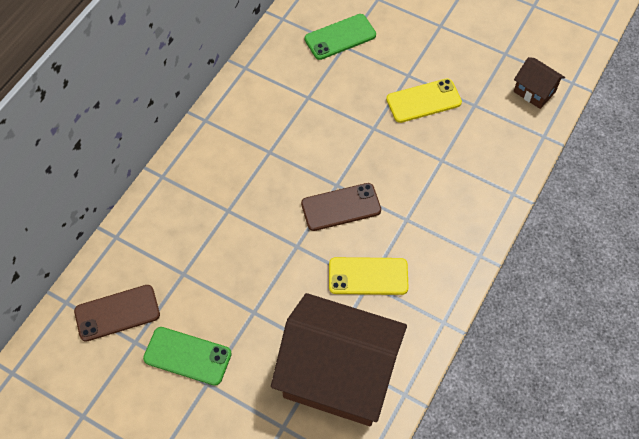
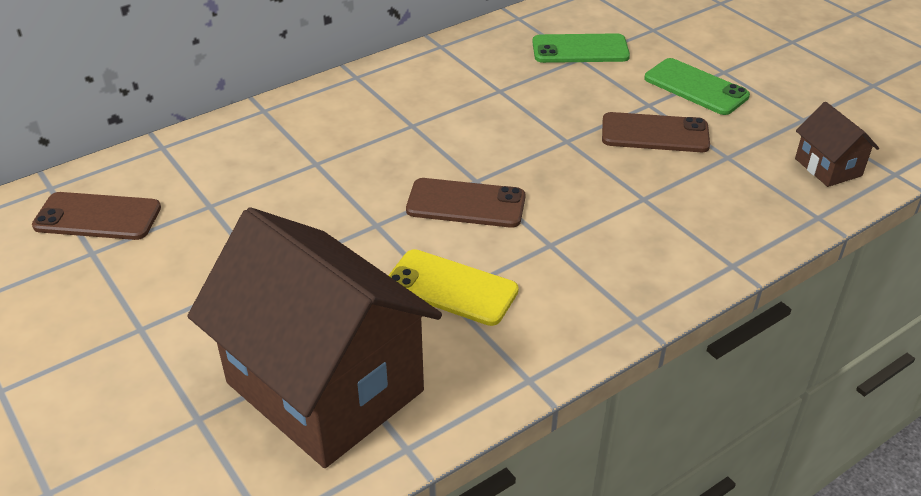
camera: 25 degrees right, 20 degrees down
(187, 356) = (141, 290): green phone -> green phone (695, 87)
(423, 101) = (655, 134): yellow phone -> brown phone

